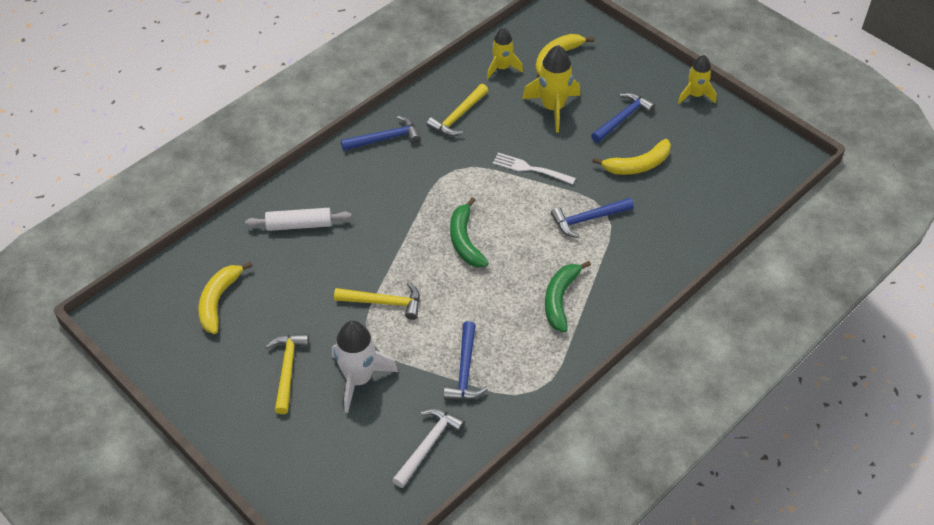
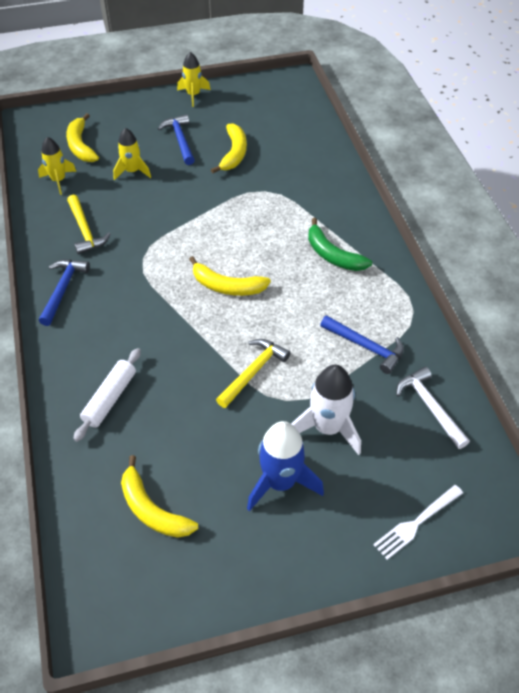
camera: 60 degrees left, 0 degrees up
(287, 370) = (280, 482): yellow hammer -> blue rocket
(465, 240) = (227, 286): green banana -> yellow banana
(530, 169) = (184, 212): white fork -> white fork (416, 523)
(553, 108) = (132, 171): yellow rocket -> yellow rocket, size x0.65
(588, 219) = (265, 203): blue hammer -> none

